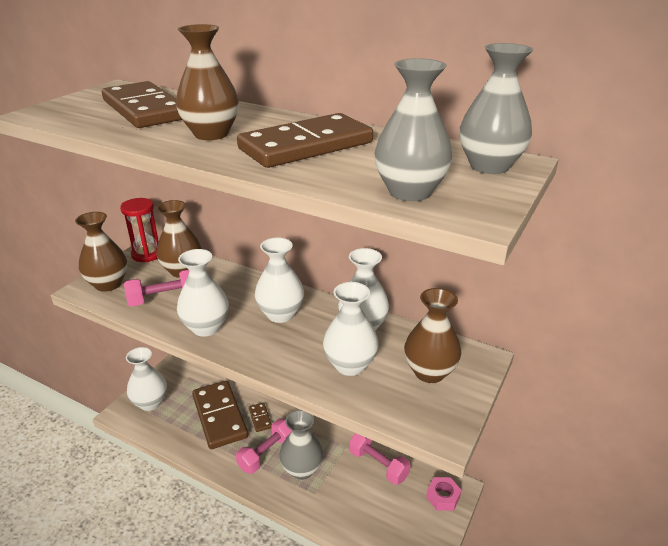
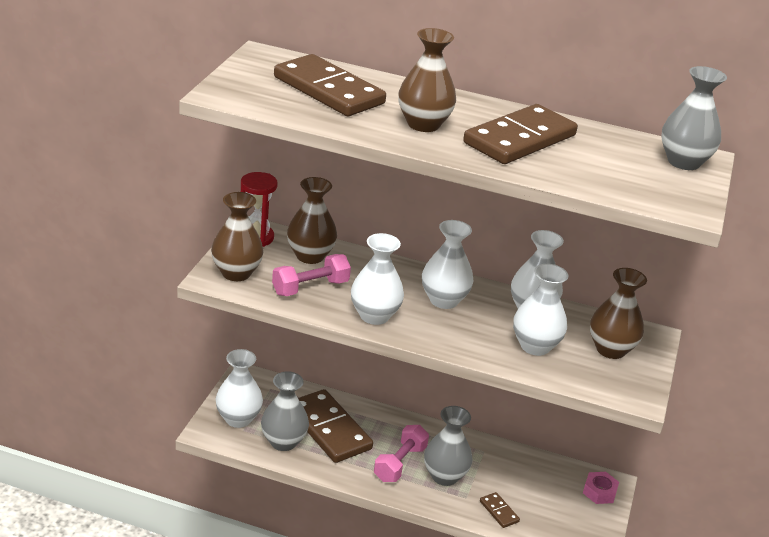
camera: 15 degrees left, 0 degrees up
(260, 418) = (377, 429): brown domino -> brown domino (499, 511)
(378, 465) = (525, 467): pink dumbbell -> none
(410, 192) = (633, 188): grey vase -> grey vase (283, 442)

